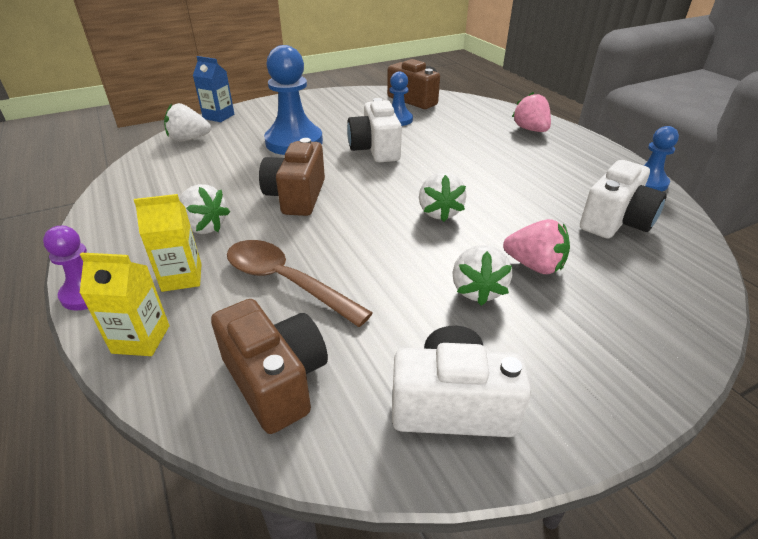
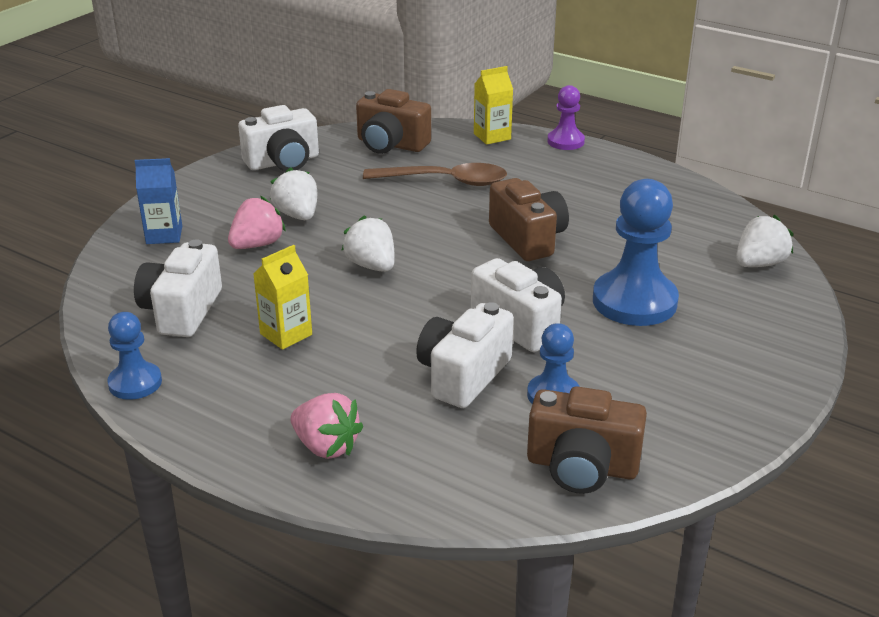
camera: 150 degrees right, 5 degrees down
(182, 277) = (521, 163): yellow carton -> yellow carton (286, 334)
(204, 227) = (564, 193): white strawberry -> none
(218, 116) = (804, 310): blue carton -> blue carton (164, 235)
(435, 137) = (463, 375): none -> white camera
(534, 265) = (257, 244): pink strawberry -> pink strawberry turned 135 degrees clockwise

